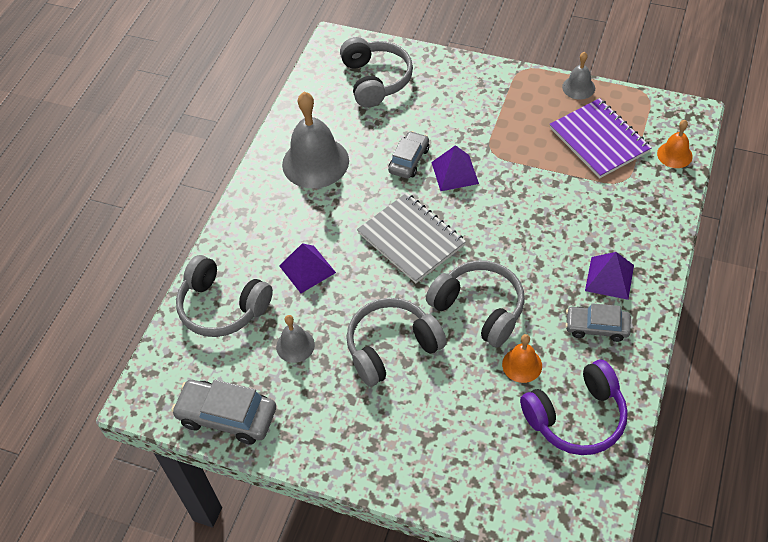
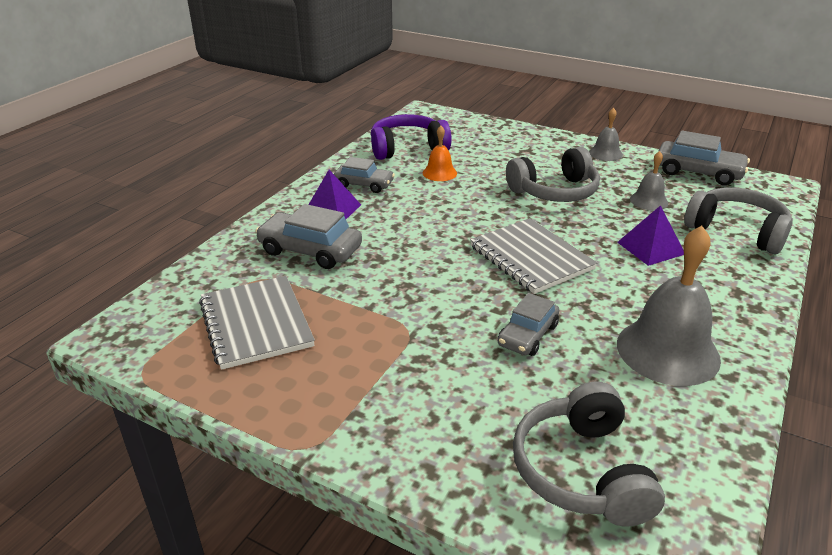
camera: 175 degrees left, 20 degrees down
(455, 172) = (466, 313): purple pyramid -> none
(479, 309) = (467, 204): grey headphones -> none
(578, 87) = (233, 400): grey bell -> grey bell (605, 153)
(599, 140) = (256, 324): purple notebook -> grey notebook
(600, 218) = (310, 250): none -> grey car
(674, 155) = (176, 295): orange bell -> none

